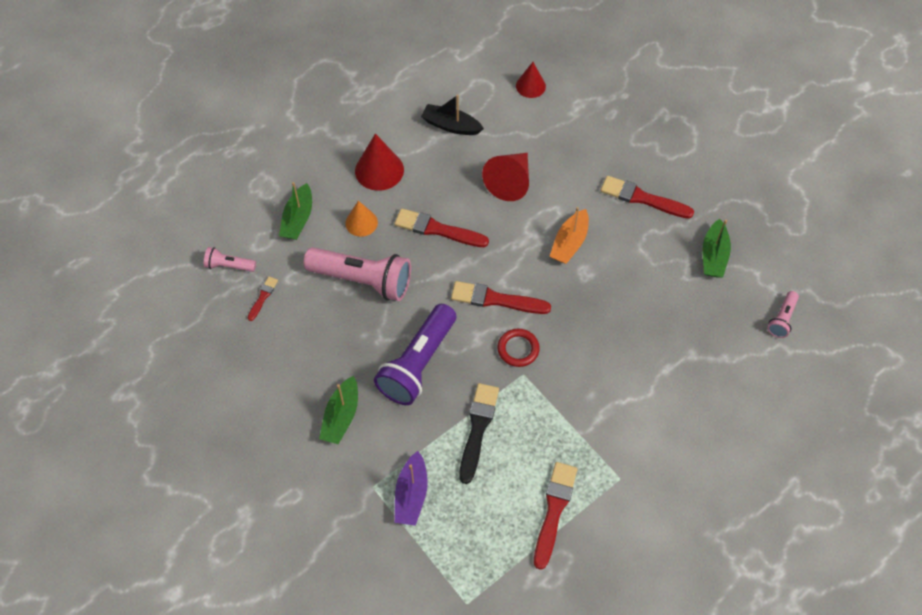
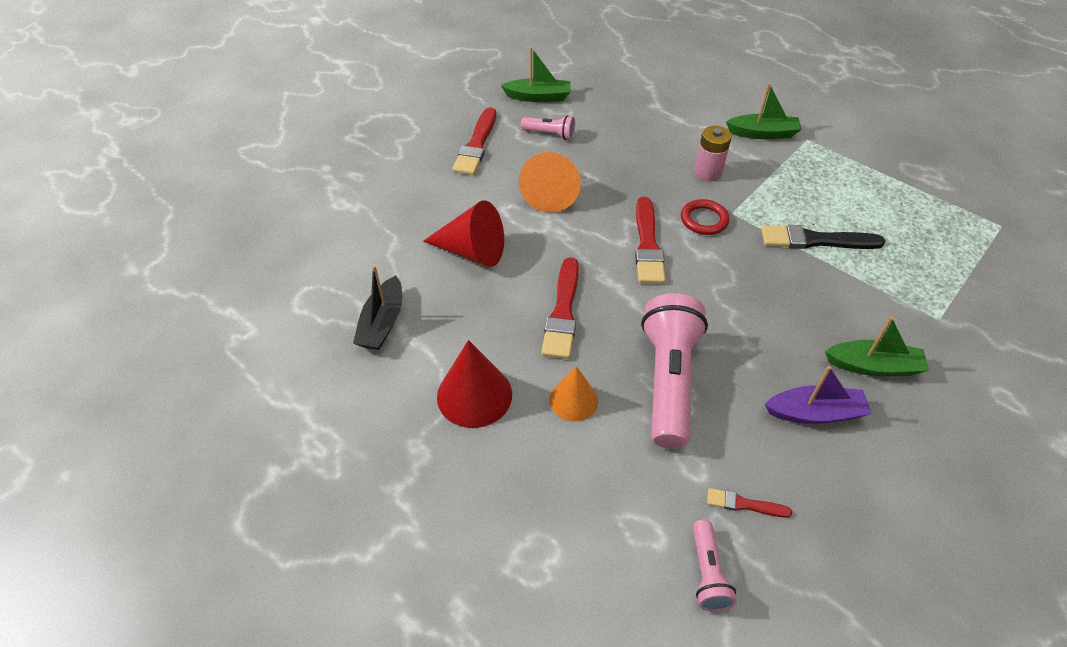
camera: 100 degrees left, 10 degrees down
(298, 219) = (588, 487): green boat -> green boat (763, 133)
(411, 495) = (924, 283): purple boat -> purple boat (815, 413)
(418, 363) = (763, 302): purple flashlight -> none
(530, 86) = (308, 249): red cone -> none
(554, 510) = (867, 177): red brush -> none
(569, 243) = (550, 193): orange boat -> orange cone
(580, 371) = (707, 173): none -> pink battery
(782, 319) = (596, 58): pink flashlight -> pink flashlight (550, 134)

